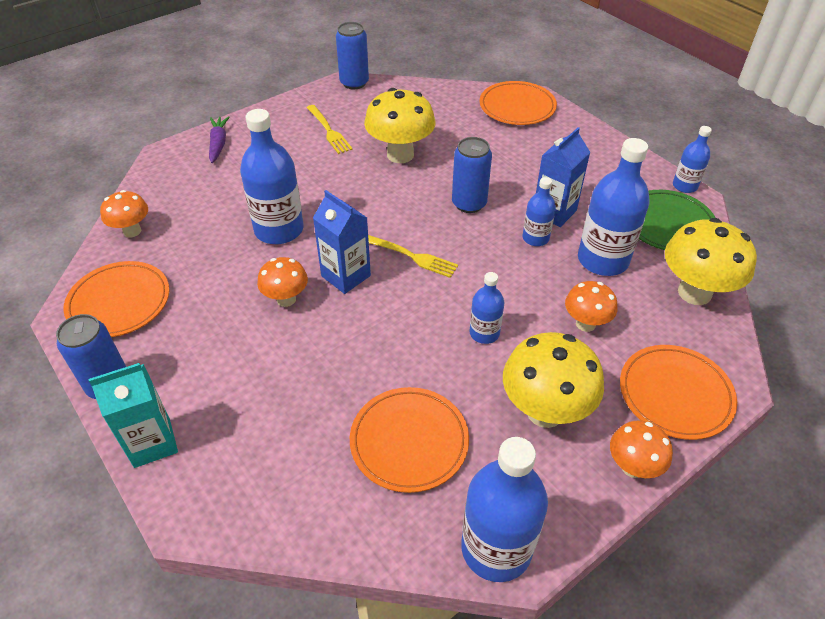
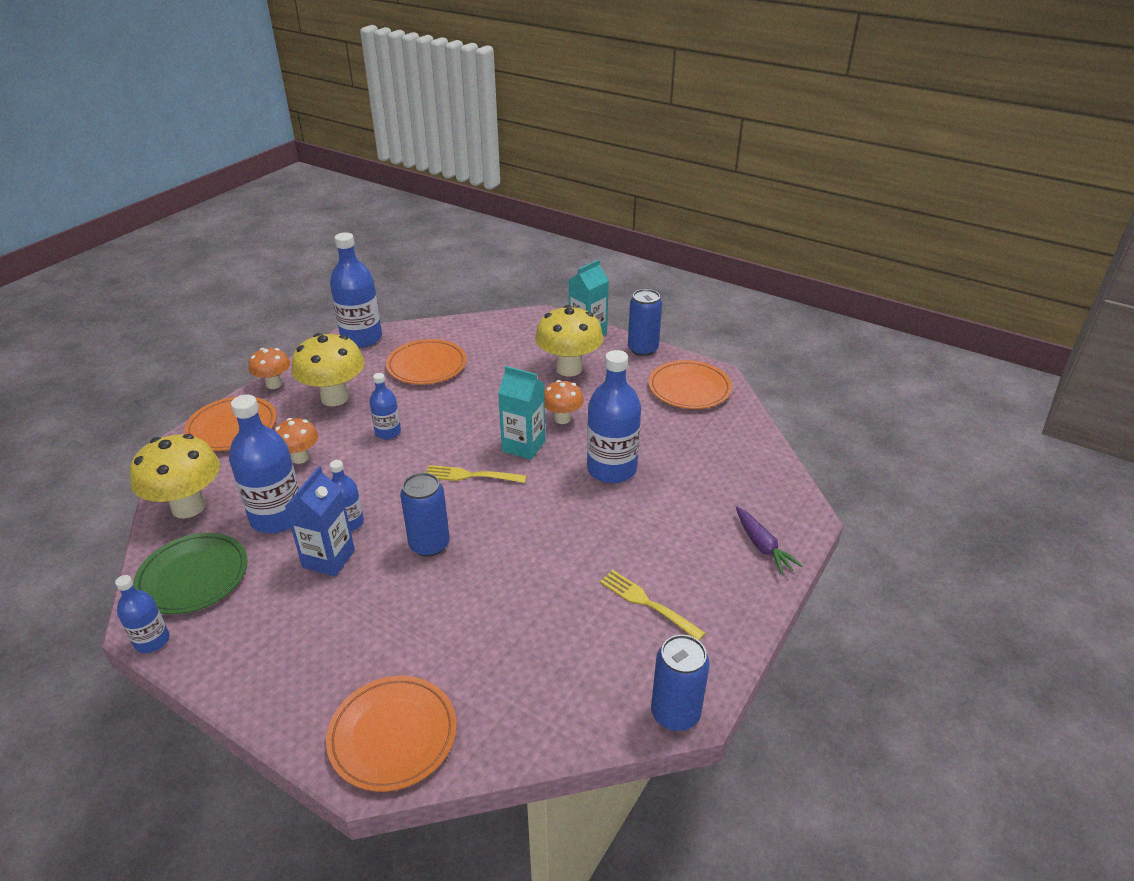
camera: 160 degrees right, 10 degrees down
(132, 231) = (742, 436): orange mushroom -> none
(346, 276) = (523, 446): blue carton -> turquoise carton
(400, 155) = (535, 590): yellow mushroom -> yellow mushroom (569, 369)

